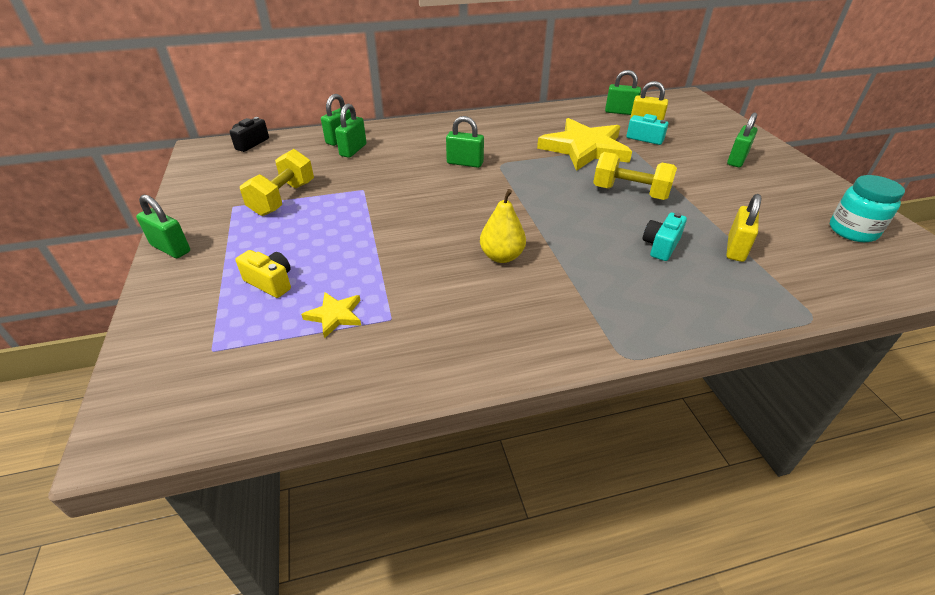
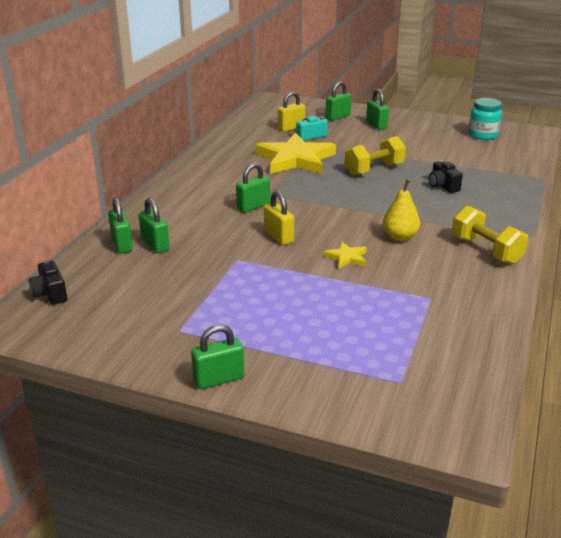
camera: 55 degrees left, 10 degrees down
(270, 282) = (334, 337): yellow camera -> none
(283, 198) = (201, 301): yellow dumbbell -> yellow dumbbell (486, 250)
(335, 315) = (406, 319): yellow star -> yellow star (347, 257)
(620, 112) = (259, 127): green padlock -> green padlock (338, 117)
(660, 246) = (443, 186): turquoise camera -> black camera
(735, 249) = (467, 168): yellow padlock -> yellow padlock (278, 237)

